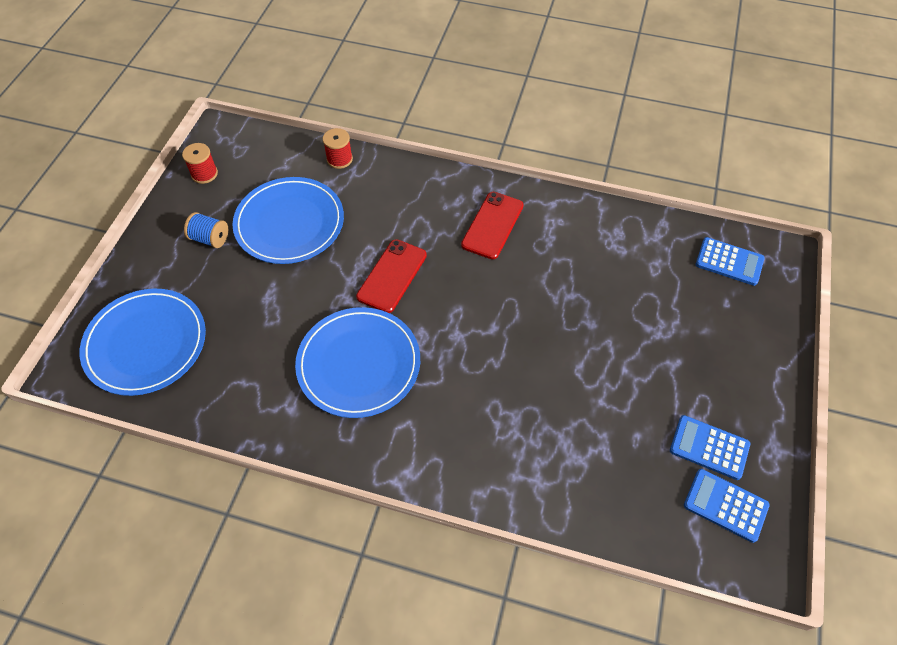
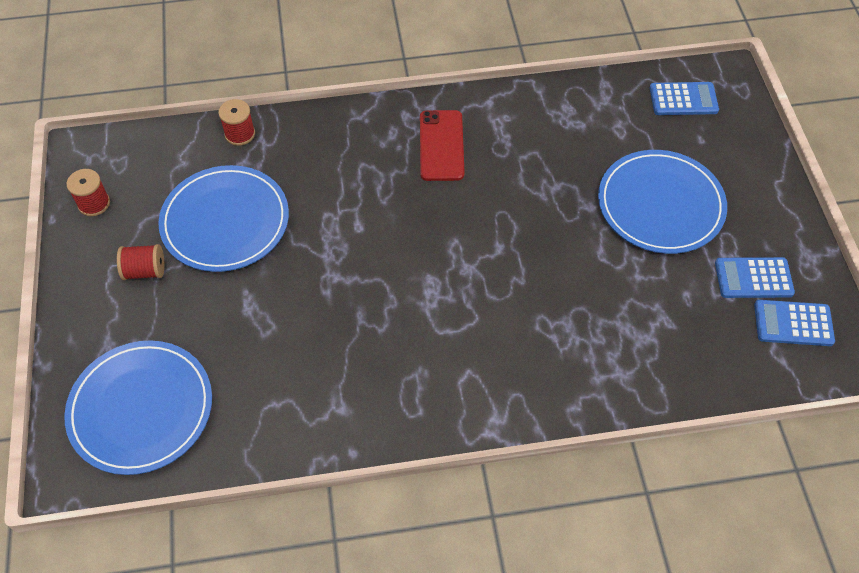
camera: 25 degrees left, 0 degrees up
(210, 238) = (145, 271): blue spool -> red spool
(358, 364) = (385, 336): blue plate -> blue plate (660, 205)
(392, 276) = (368, 235): red phone -> none

